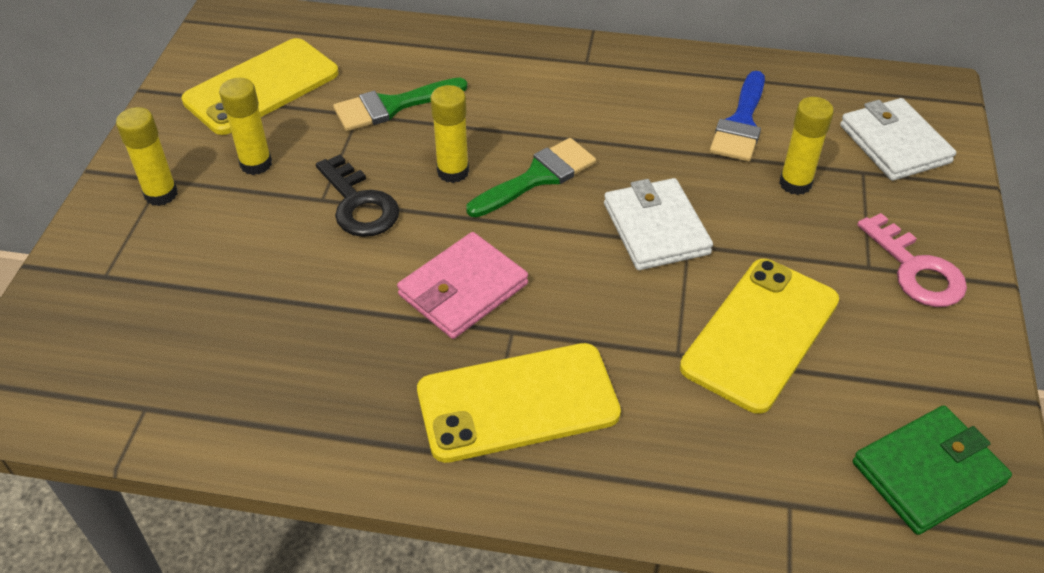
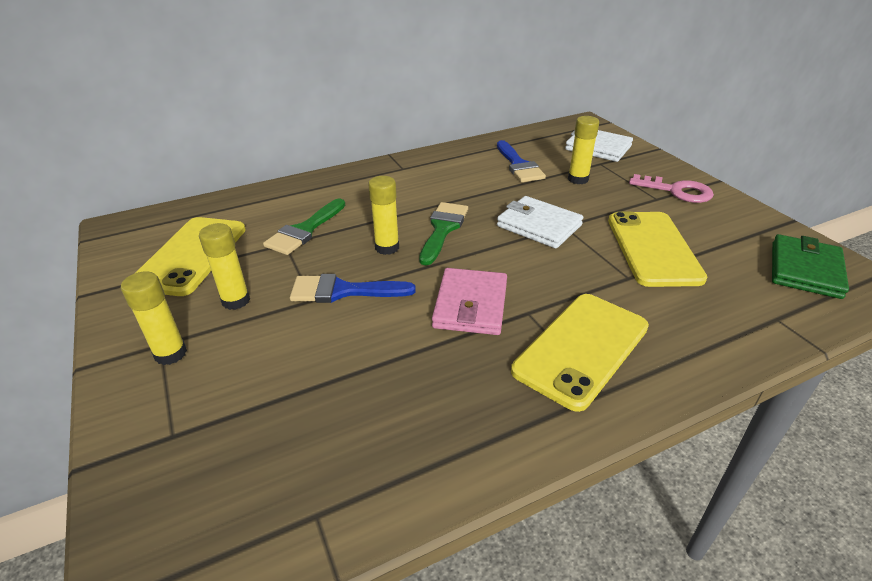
camera: 35 degrees left, 10 degrees down
(359, 204) = (343, 291): black key -> blue brush

